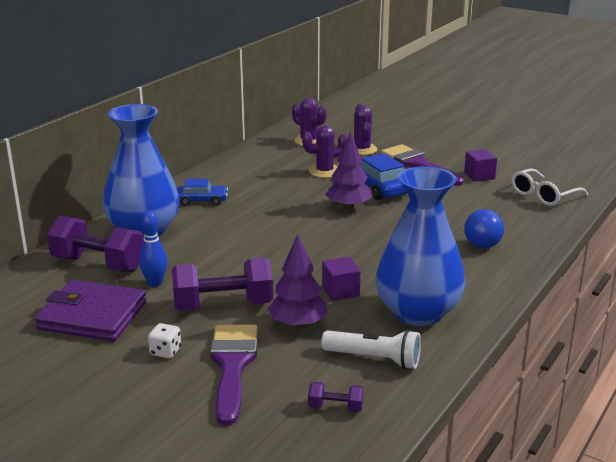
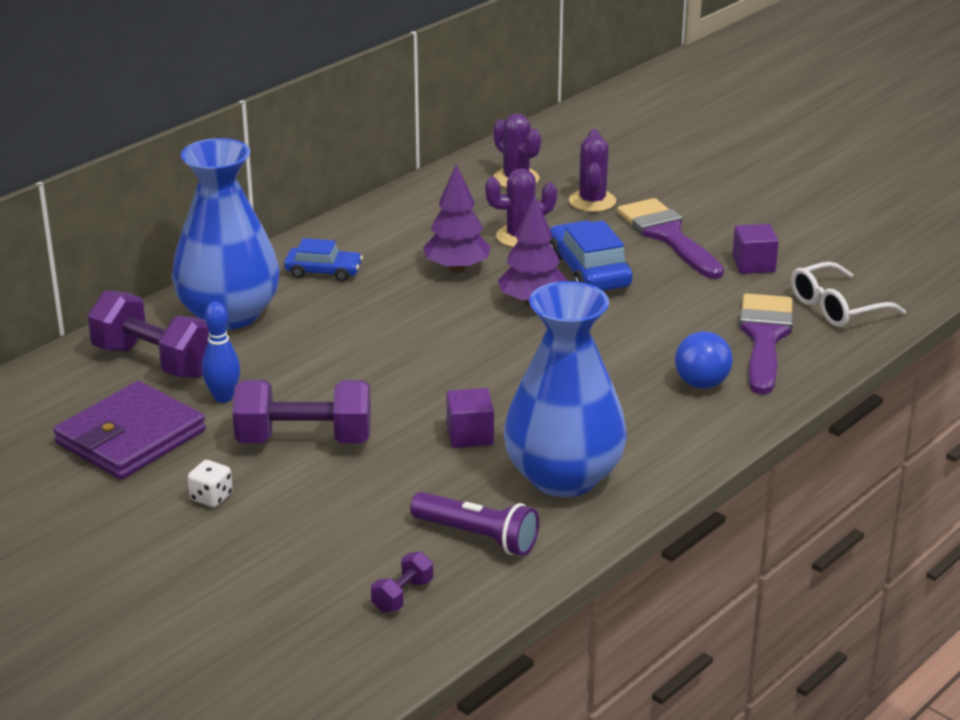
camera: 10 degrees right, 5 degrees up
(92, 316) = (130, 437): purple wallet -> purple wallet turned 75 degrees counterclockwise
(232, 366) = (291, 526): purple brush -> purple brush (764, 338)
(298, 324) = (395, 477): purple tree -> purple tree (457, 268)
(335, 408) = (402, 595): purple dumbbell -> purple dumbbell turned 75 degrees counterclockwise
(374, 359) = (477, 537): white flashlight -> purple flashlight

